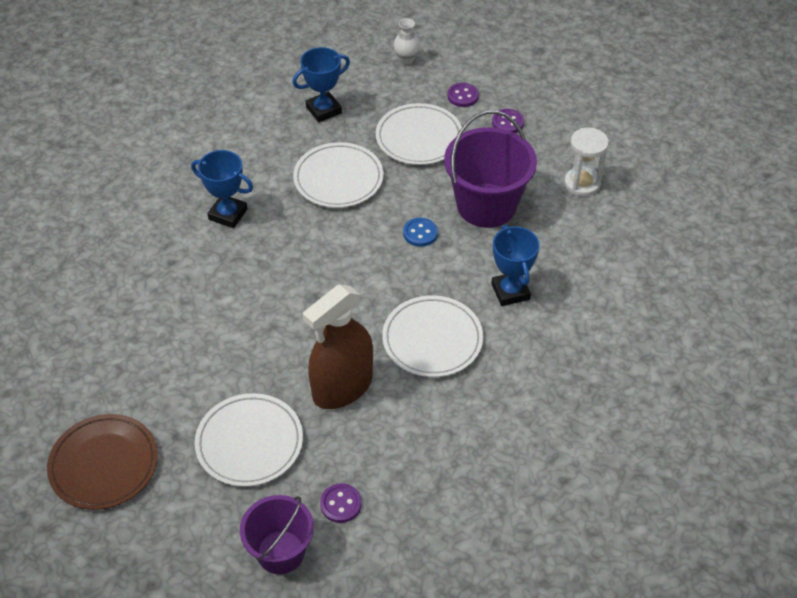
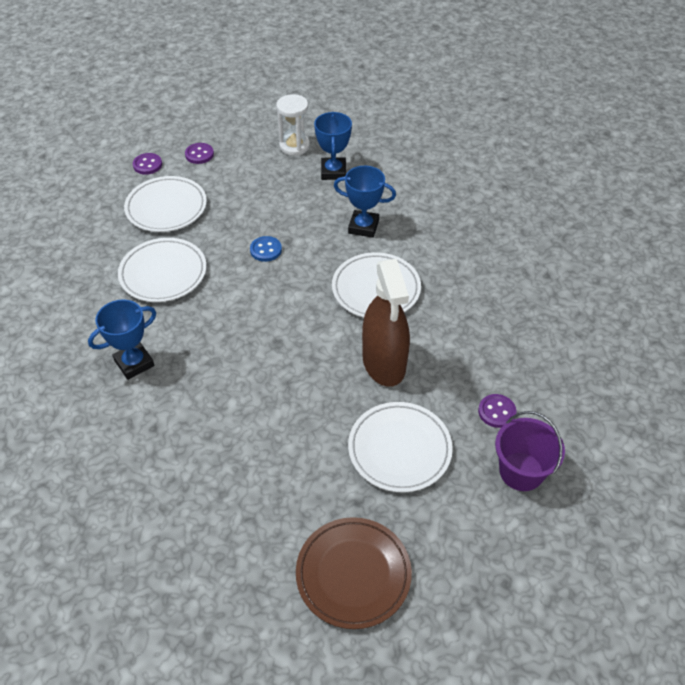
camera: 60 degrees left, 0 degrees up
(323, 110) = (76, 249): blue trophy -> blue trophy (333, 172)
(406, 59) = (73, 177): white vase -> none
(486, 205) = (270, 202): purple bucket -> none

